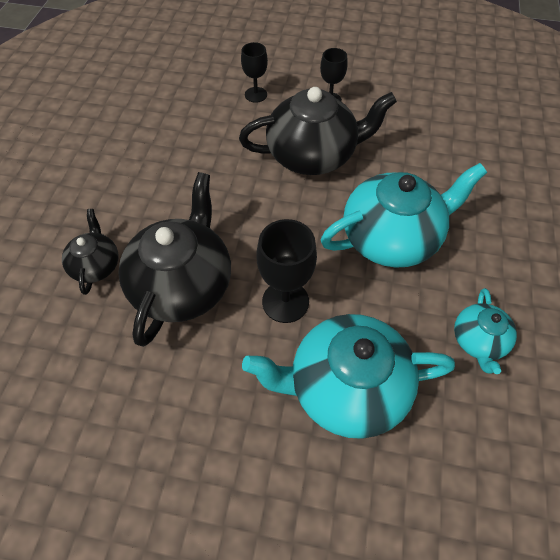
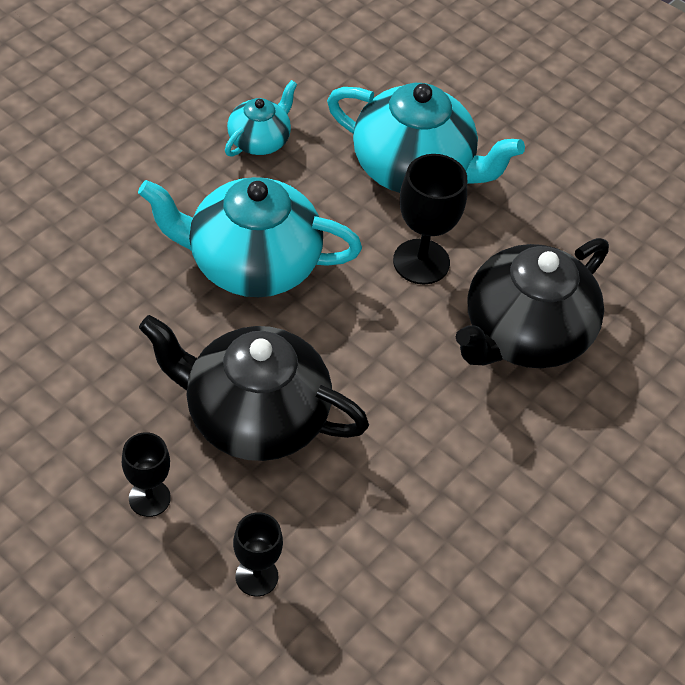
camera: 155 degrees left, 5 degrees down
(96, 265) = (620, 408): black teapot -> none

